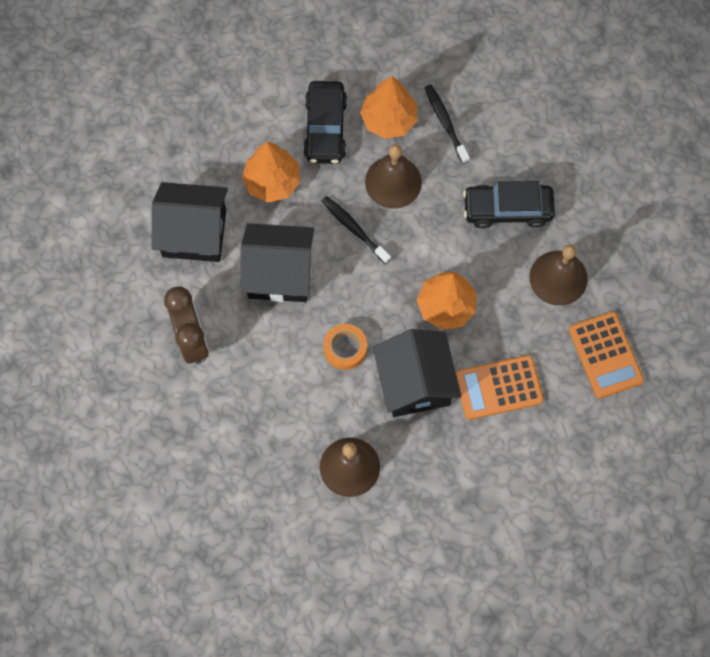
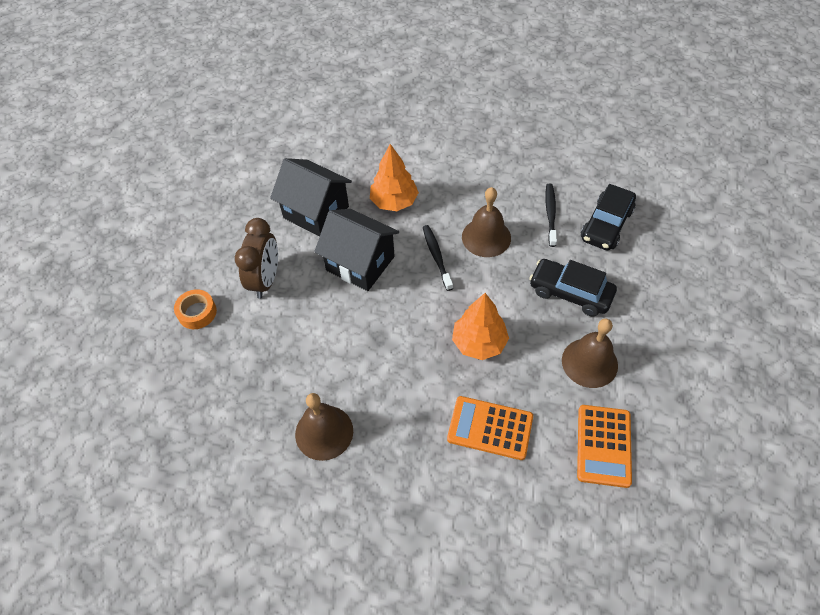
camera: 30 degrees right, 15 degrees down
(325, 128) = (455, 183): black car -> black car (606, 225)
(345, 349) = (377, 338): orange tape -> orange tape (197, 312)
(389, 119) = (506, 195): orange tree -> none
(415, 383) = (419, 390): black house -> none

